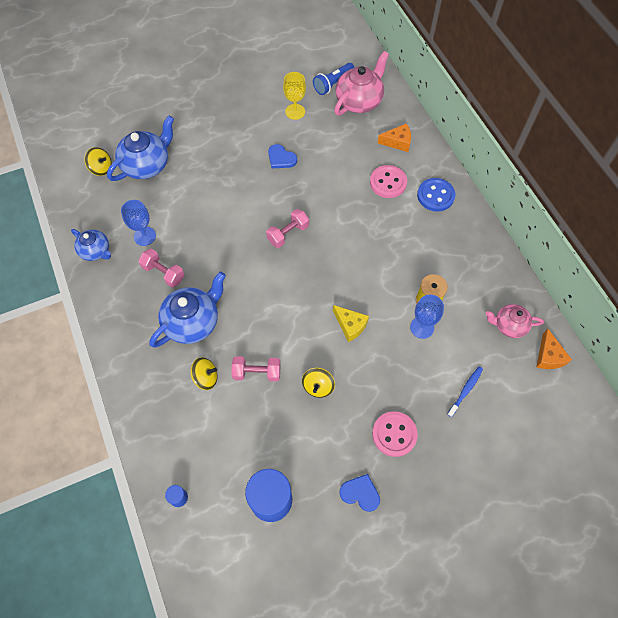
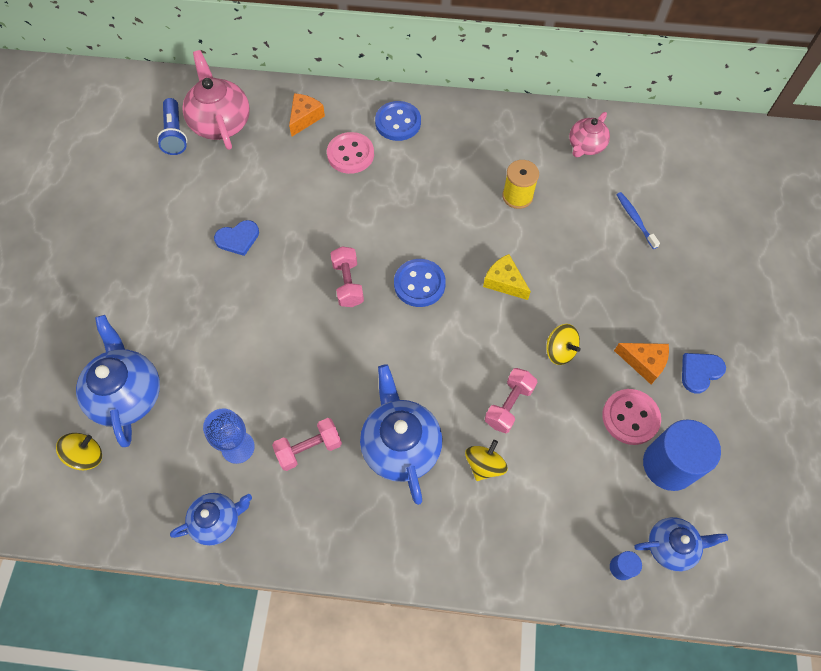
camera: 60 degrees left, 0 degrees up
(210, 526) = (671, 546): none -> blue teapot
(295, 111) = (182, 191): yellow goblet -> none
(314, 274) = (419, 284): none -> blue button
(350, 325) = (504, 282): yellow cheese -> yellow cheese turned 120 degrees counterclockwise
(394, 434) = (651, 307): pink button -> pink button (630, 417)
(422, 327) = (545, 218): blue goblet -> none
(548, 356) = (635, 134): orange cheese -> orange cheese (644, 362)

